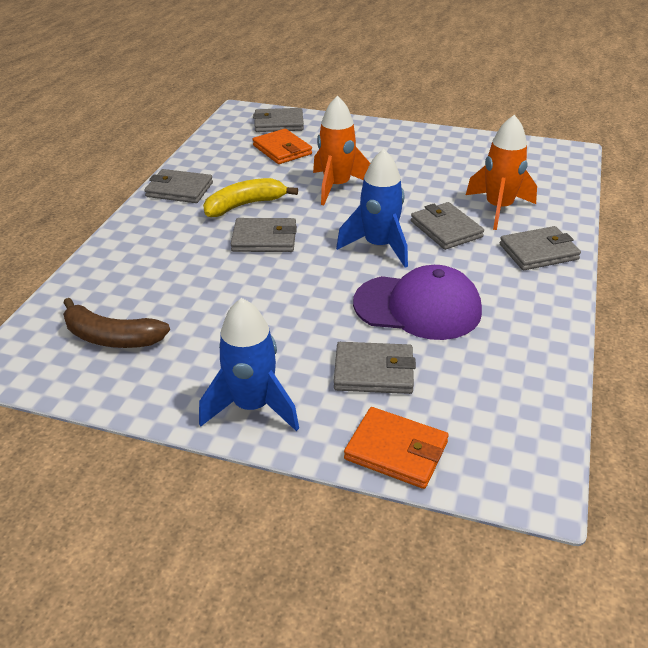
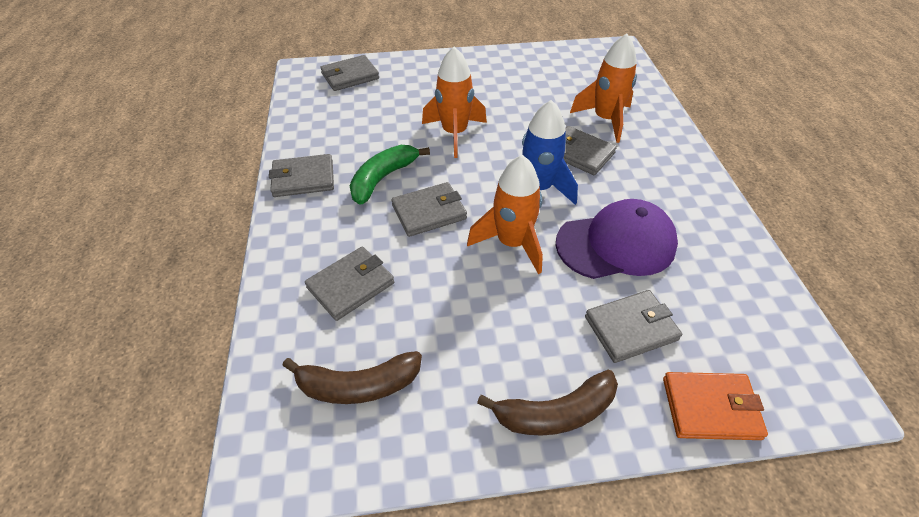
camera: 25 degrees left, 10 degrees up
(245, 205) = (383, 179): yellow banana -> green banana
(252, 406) = (556, 412): blue rocket -> brown banana
(282, 150) = (374, 105): orange wallet -> none
(318, 280) = (512, 243): none -> orange rocket
(538, 252) = (667, 155): grey wallet -> grey wallet (351, 285)

